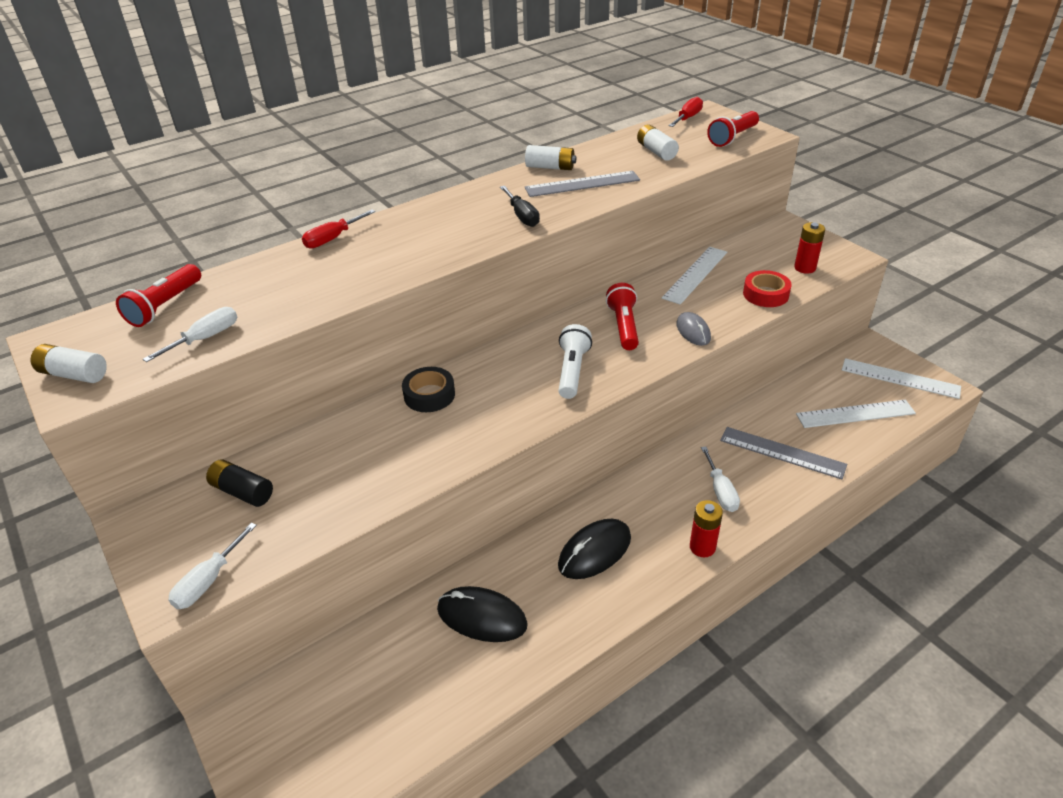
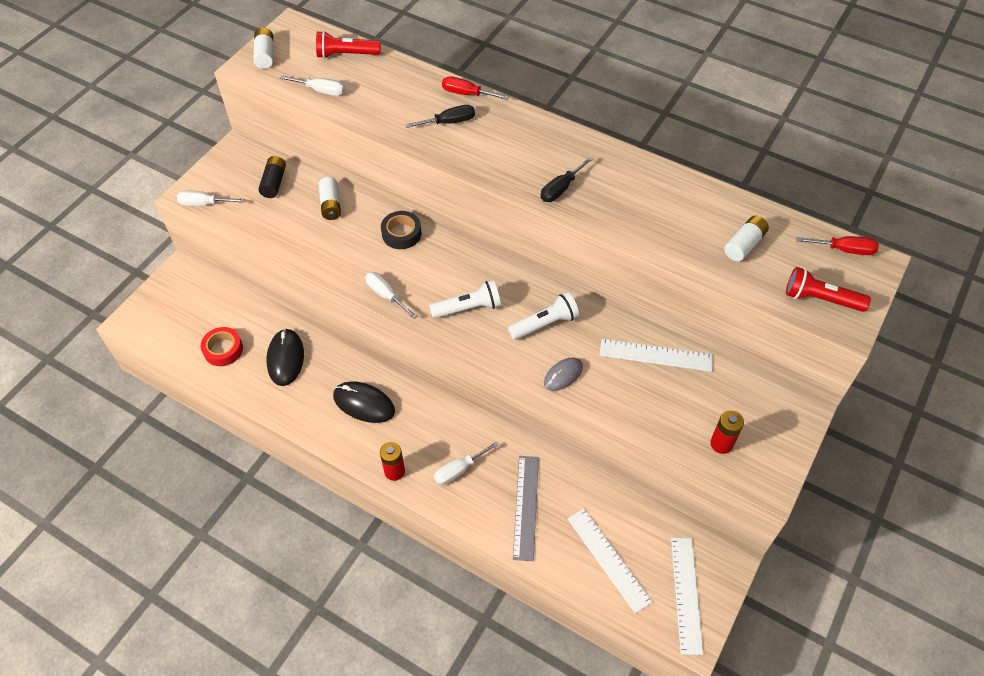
camera: 65 degrees right, 15 degrees up
(364, 258) = (449, 122): none -> black screwdriver
(513, 429) = (386, 295): none -> white screwdriver
(550, 167) = (660, 177): white battery -> white battery (331, 205)
(582, 184) = (641, 210): grey ruler -> none
(623, 326) = (545, 324): red flashlight -> white flashlight
(765, 294) = (653, 419): red tape -> red tape (223, 349)

